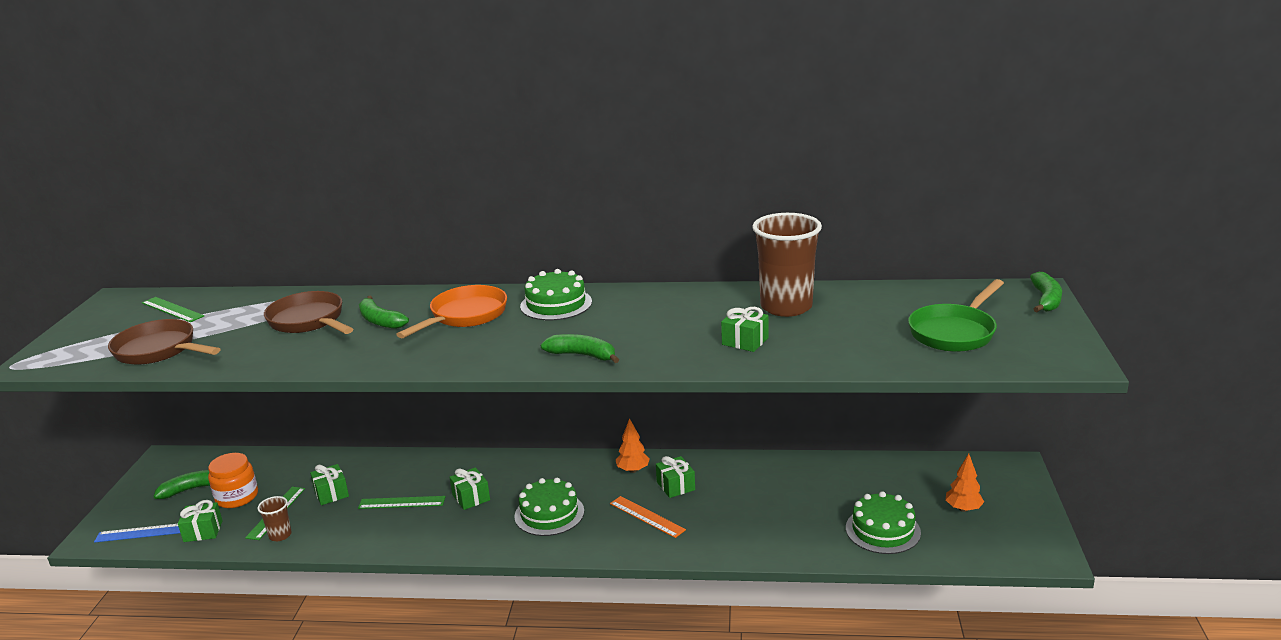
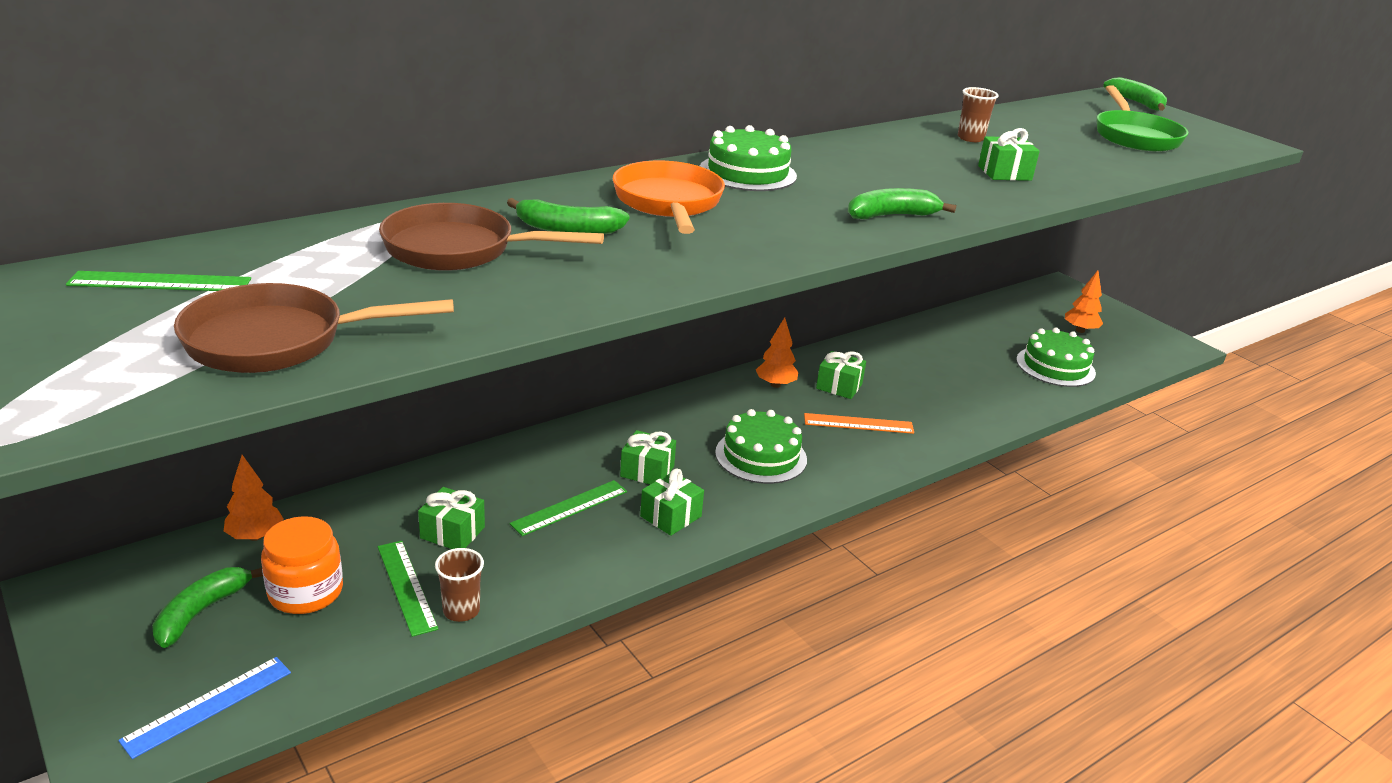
camera: 45 degrees left, 5 degrees up
(203, 531) = (323, 657): green gift -> green gift (670, 516)
(255, 461) = (255, 536): none -> orange tree
(786, 307) = (970, 138): brown cup -> brown cup, size x0.46

